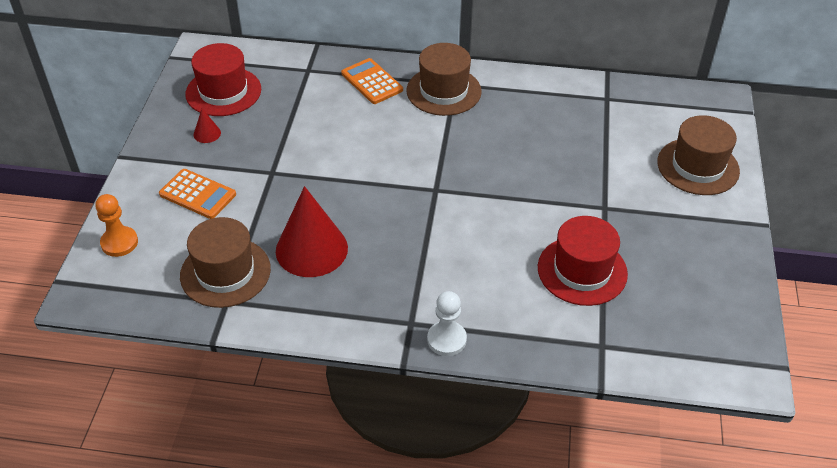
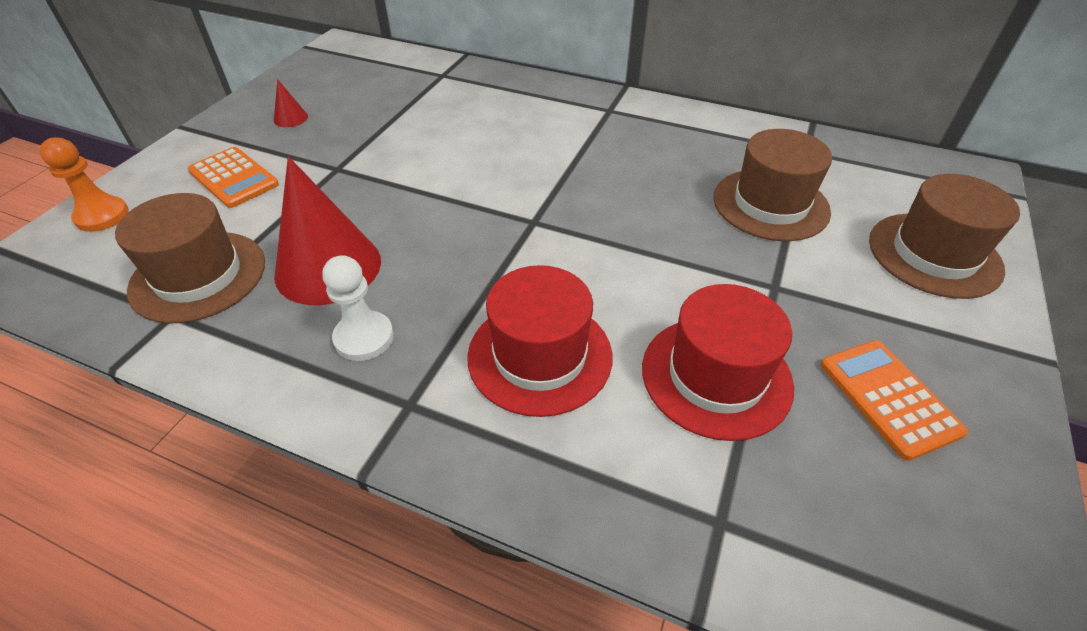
camera: 15 degrees right, 0 degrees up
(223, 91) = (337, 82): red hat -> red hat (540, 356)
(372, 82) = (509, 95): orange calculator -> orange calculator (888, 398)
(443, 91) = (592, 115): brown hat -> brown hat (770, 204)
(446, 339) = (452, 446): white pawn -> white pawn (364, 337)

